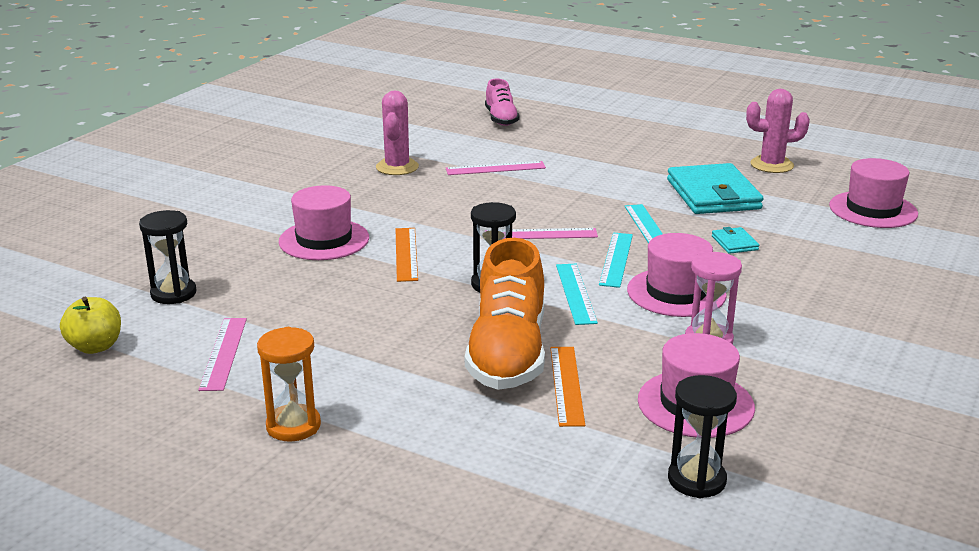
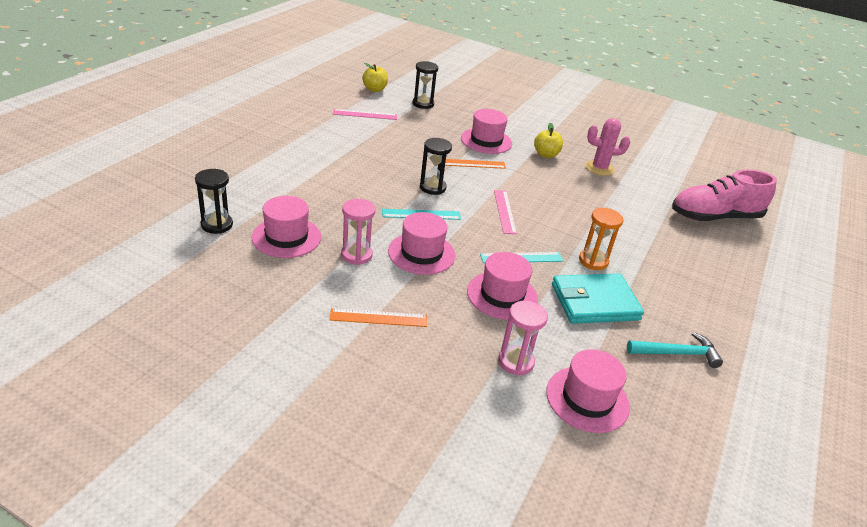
camera: 85 degrees right, 10 degrees up
(293, 426) = (299, 128): orange hourglass -> orange hourglass (593, 261)
(363, 198) = (546, 155): none -> yellow apple
(495, 168) = (612, 205): pink ruler -> none
(501, 119) = (714, 217): pink shoe -> pink shoe, size x1.79
(508, 353) = (352, 184): orange shoe -> none
(566, 385) = (316, 198): orange ruler -> orange ruler (378, 318)
(616, 259) = (469, 236): turquoise ruler -> none
(734, 243) = (502, 295): turquoise wallet -> pink hat
(772, 165) = (677, 353): pink cactus -> turquoise hammer
(847, 240) = (516, 362): none -> pink hourglass

